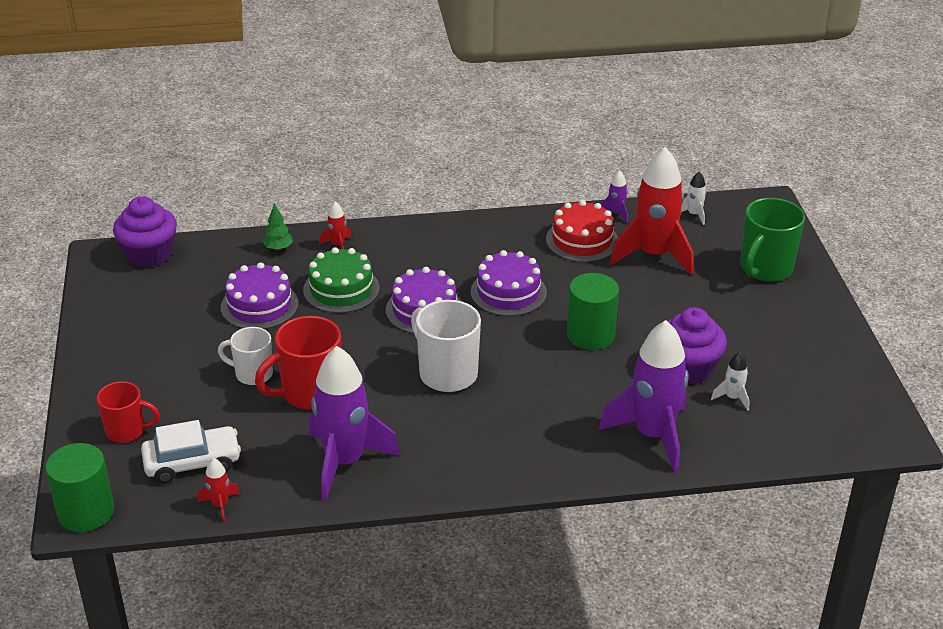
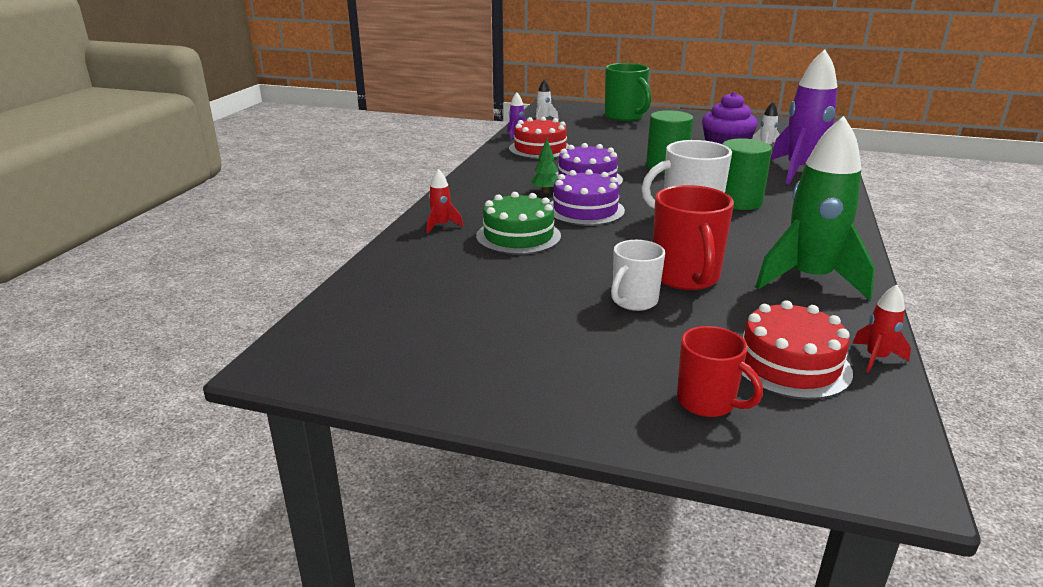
camera: 65 degrees left, 10 degrees down
(86, 512) = (886, 466): green cylinder -> green cylinder (738, 202)
(127, 431) = (707, 402): red mug -> red mug turned 105 degrees clockwise
(149, 254) = (324, 328): purple cupcake -> none
(192, 462) = (789, 364): white car -> red cake
(259, 305) = (507, 278): purple cake -> none
(278, 248) = (411, 252): green tree -> green tree (545, 191)
(344, 462) = (809, 279): purple rocket -> green rocket
(654, 255) = (581, 136): red rocket -> none

